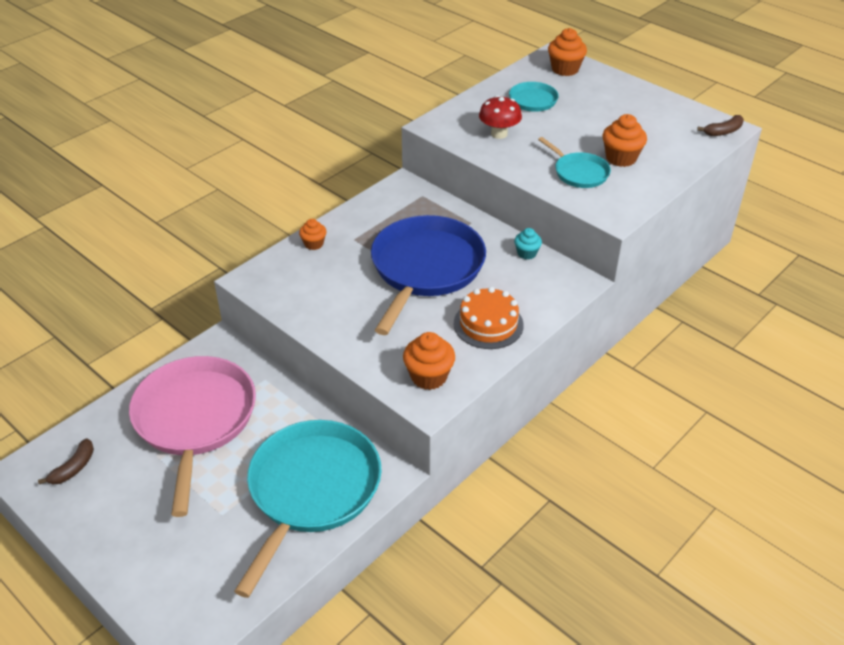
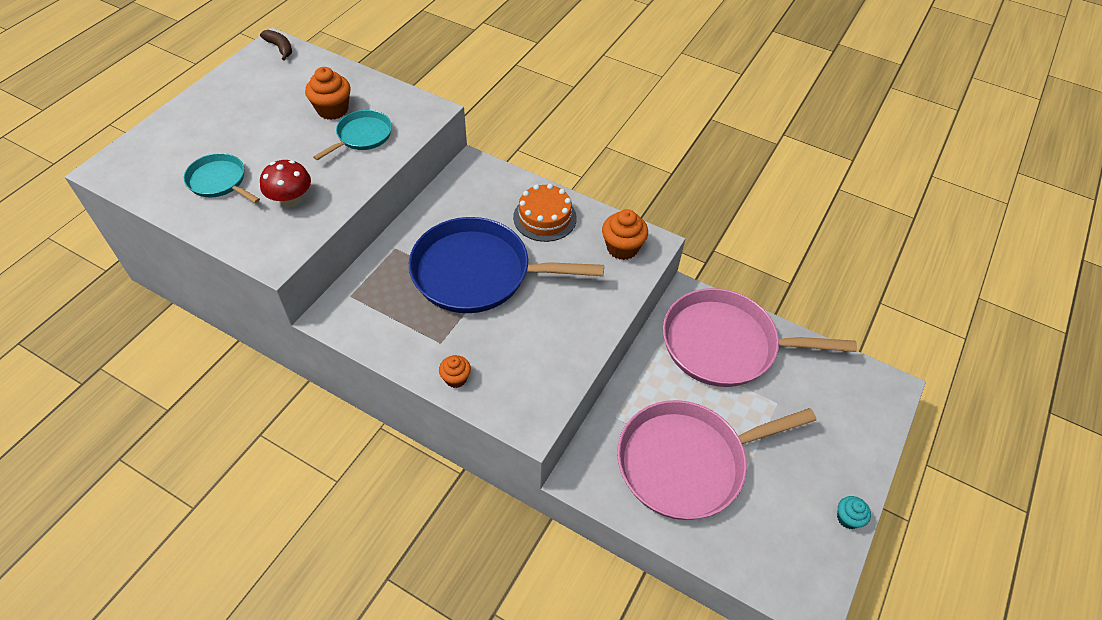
camera: 105 degrees left, 10 degrees up
(74, 468) = (787, 553): brown banana -> none
(312, 490) = (725, 344): turquoise pan -> pink pan
(526, 253) = (438, 202): turquoise cupcake -> turquoise cupcake (848, 518)
(565, 69) = (142, 158): orange cupcake -> none

